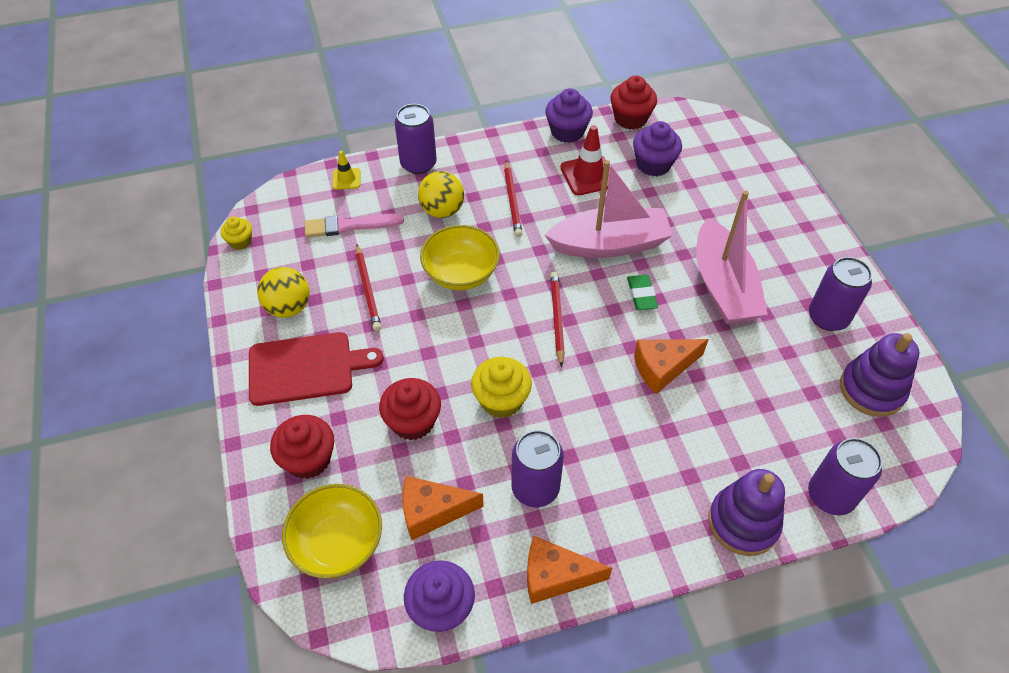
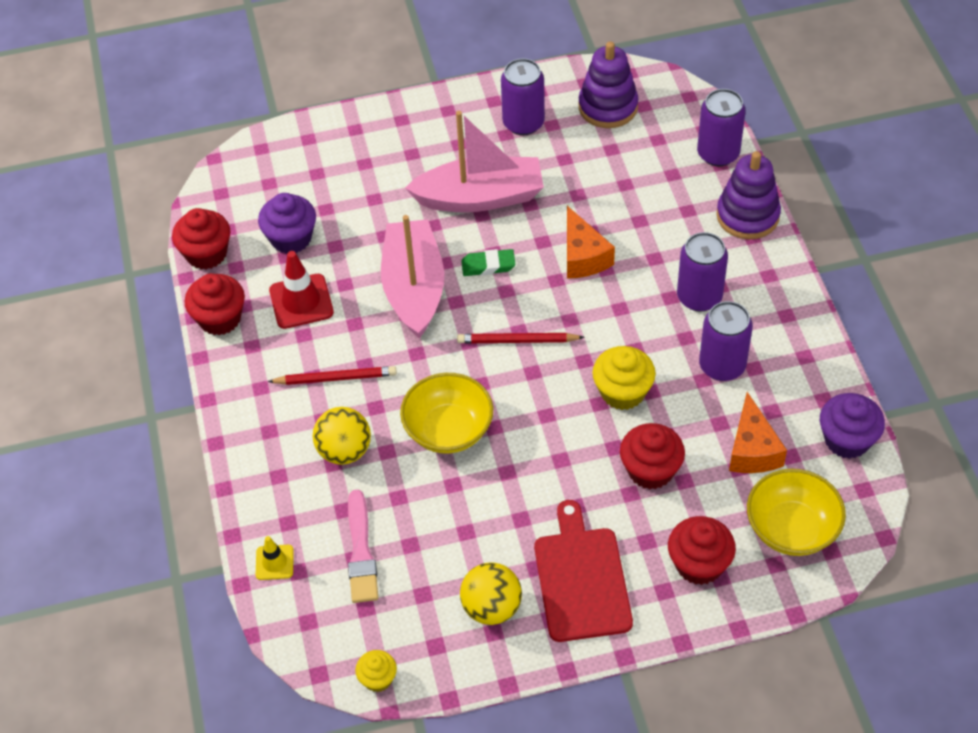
camera: 85 degrees left, 0 degrees up
(368, 289) = (467, 524): red pencil -> none
(418, 164) = (256, 480): purple can -> purple can (699, 297)
(555, 576) = (809, 353): orange cheese -> none
(567, 131) = (220, 318): purple cupcake -> red cupcake

